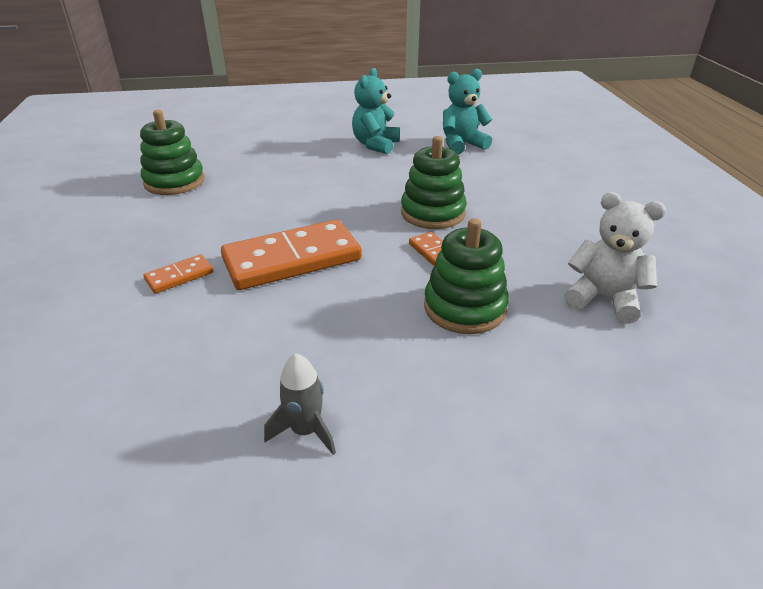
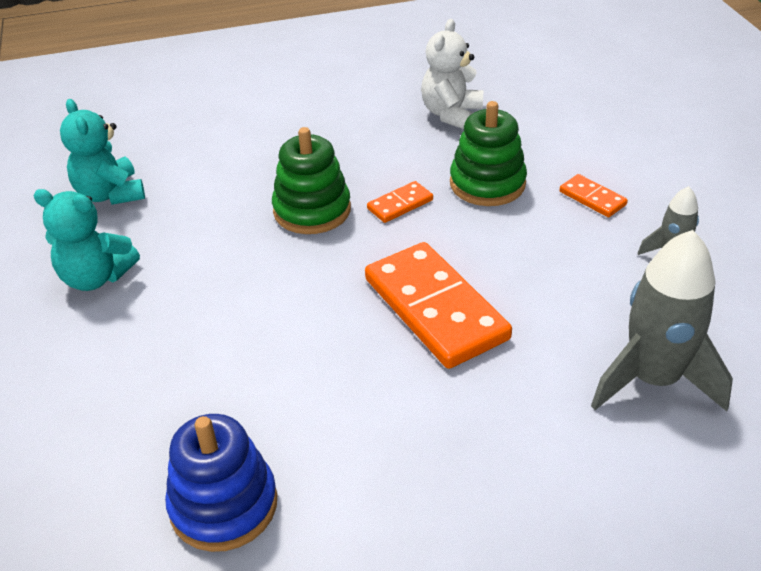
camera: 95 degrees left, 5 degrees up
(142, 366) = (652, 379): none -> grey rocket
(174, 182) = (224, 505): green stacking toy -> blue stacking toy
(179, 276) = (496, 401): orange domino -> orange domino (592, 198)

